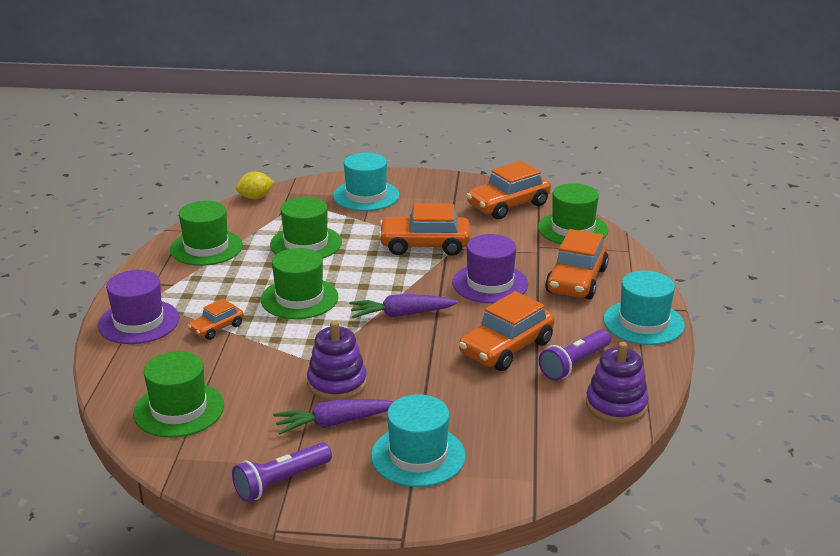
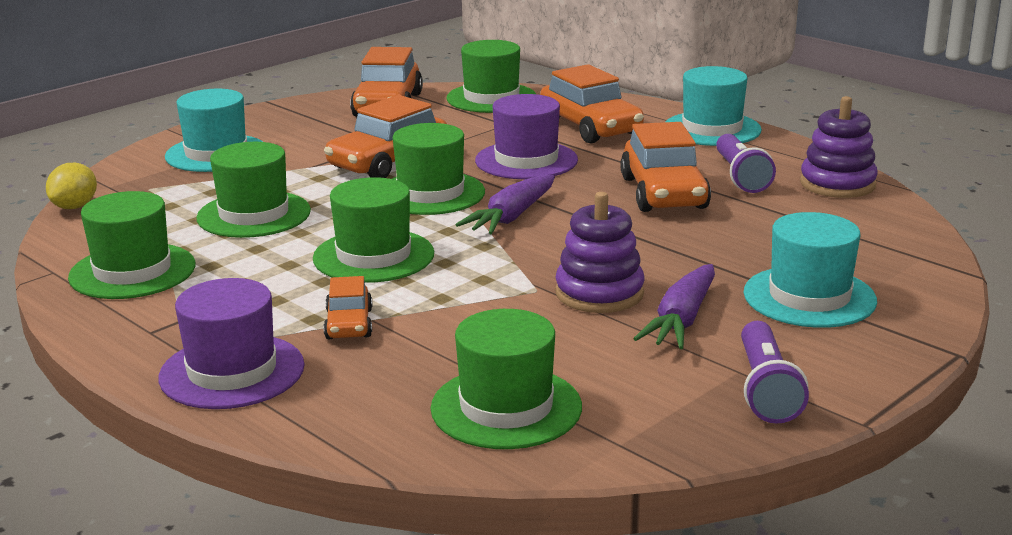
camera: 50 degrees left, 5 degrees down
(399, 277) = (430, 193): none -> green hat

